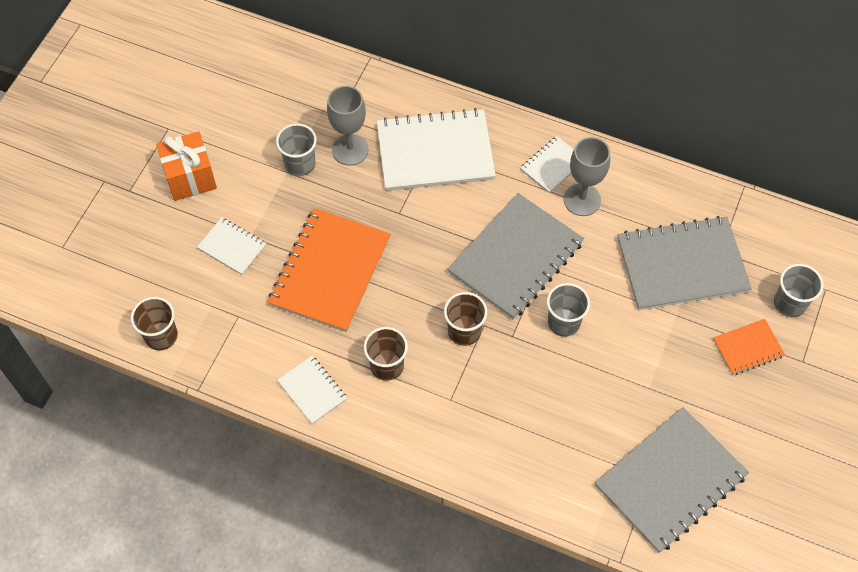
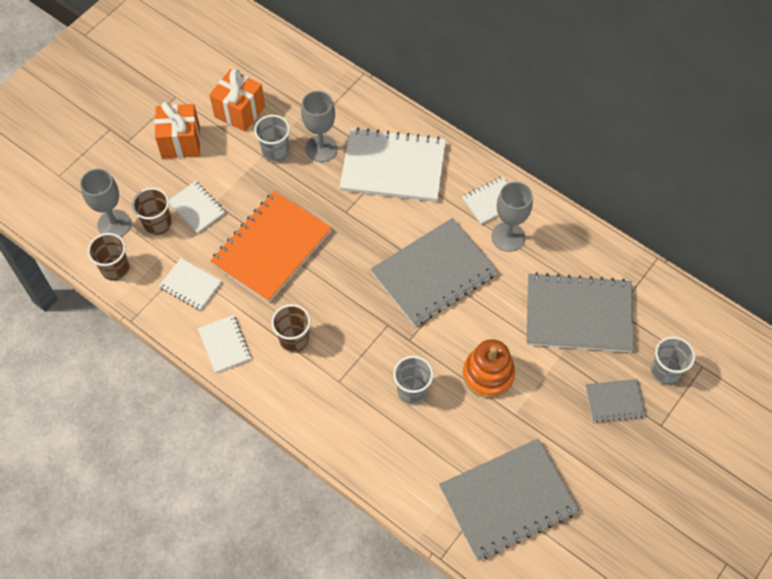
camera: 15 degrees right, 0 degrees up
(144, 287) = (114, 224): none -> grey goblet
(246, 129) = (239, 111): none -> orange gift
(253, 334) = (190, 285): none -> white notebook
(464, 331) = (369, 326): brown cup -> brown cup (157, 223)
(563, 322) = (458, 339): grey cup -> grey cup (412, 390)
(607, 352) = (488, 374): none -> orange stacking toy
(748, 348) = (614, 401): orange notebook -> grey notebook

